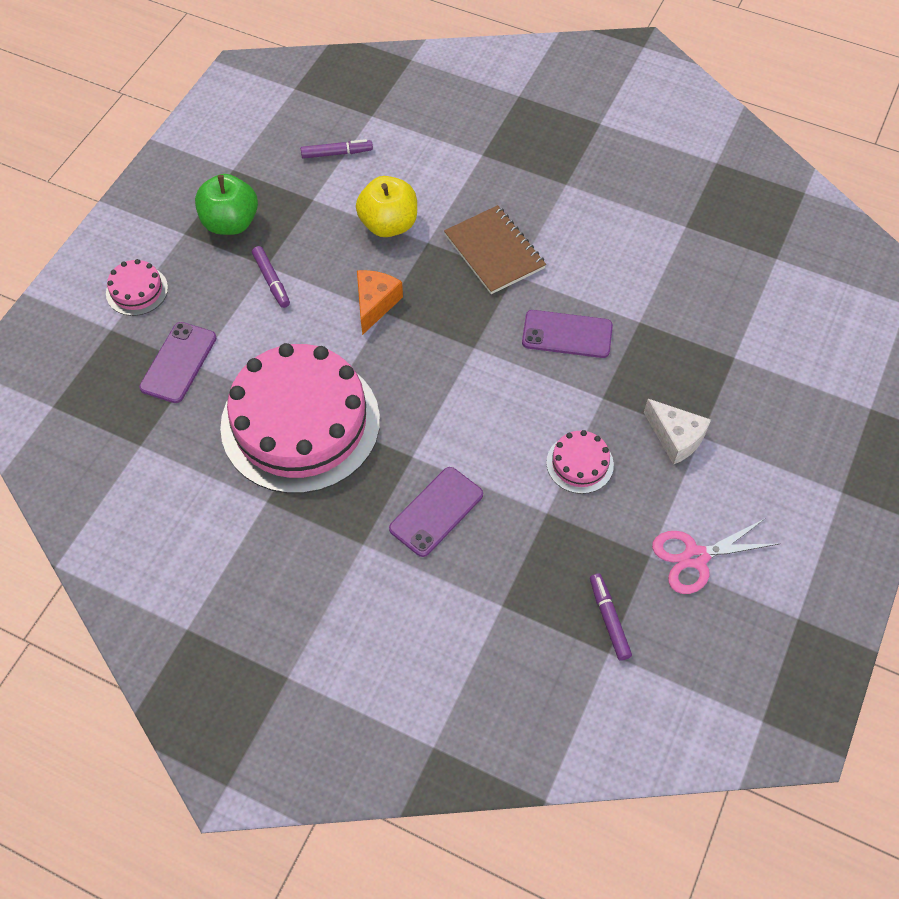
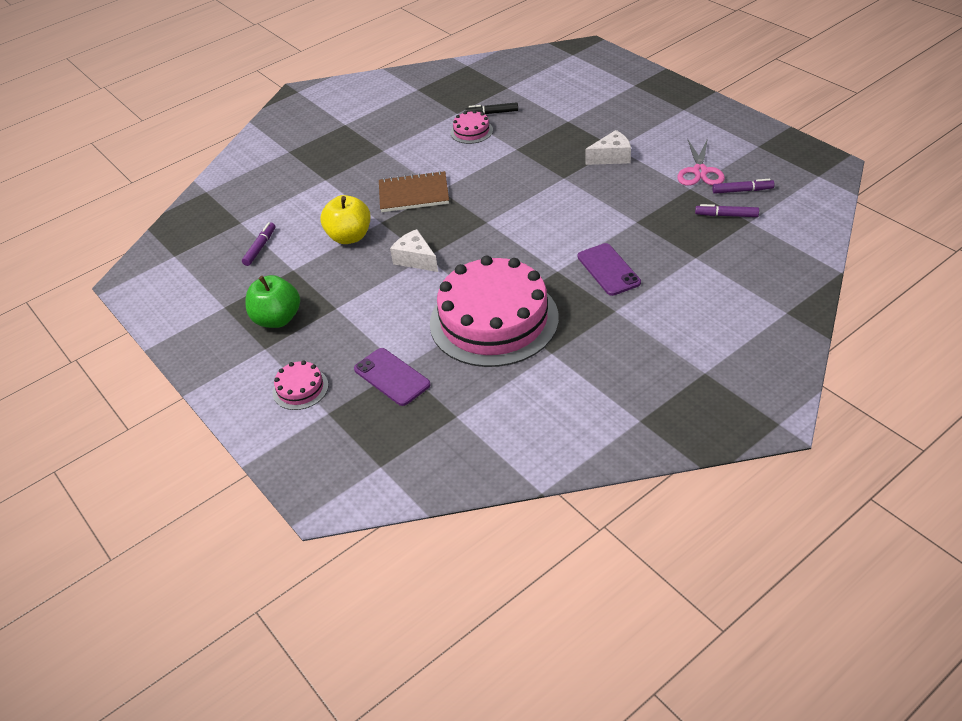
camera: 60 degrees left, 15 degrees down
(271, 281) = (352, 308): purple marker -> purple marker (742, 191)
(375, 304) = (415, 259): orange cheese -> white cheese
(567, 334) = (505, 180): purple phone -> none
(580, 463) = (607, 199): pink cake -> pink cake (471, 131)
(706, 264) = (492, 113): none -> black marker

